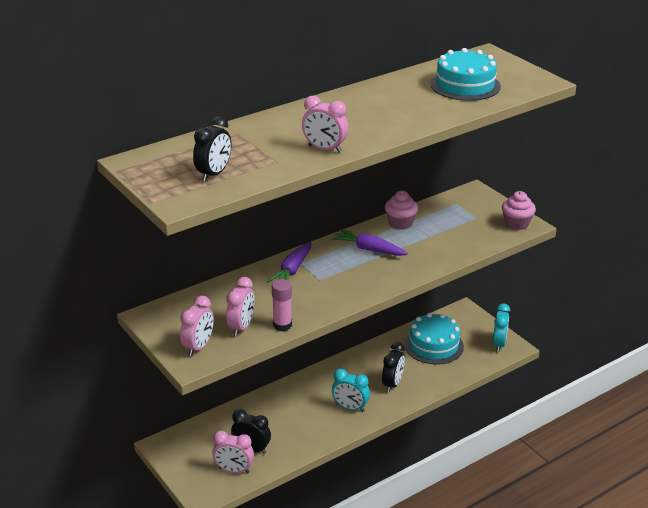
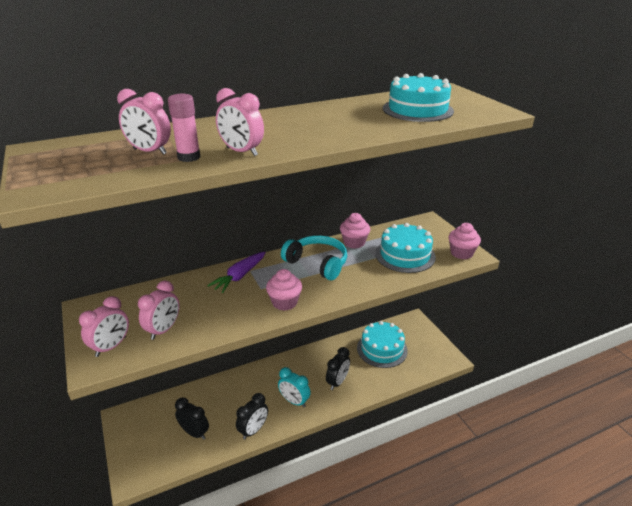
camera: 10 degrees right, 0 degrees up
(214, 174) = (104, 166): black clock -> black clock (253, 430)
(234, 470) = (170, 453): pink clock -> pink clock (149, 151)
(282, 325) = (203, 332): pink glue stick -> pink glue stick (189, 157)
(350, 290) = (284, 302): none -> pink cupcake
(369, 249) = (317, 263): purple carrot -> turquoise headphones
(458, 231) = (405, 255): none -> turquoise cake
(499, 344) = (439, 355): turquoise clock -> none

